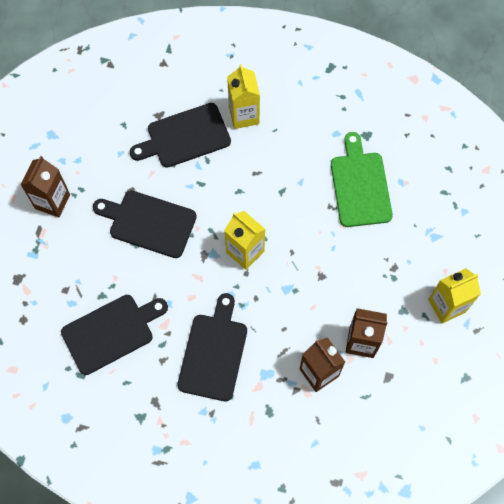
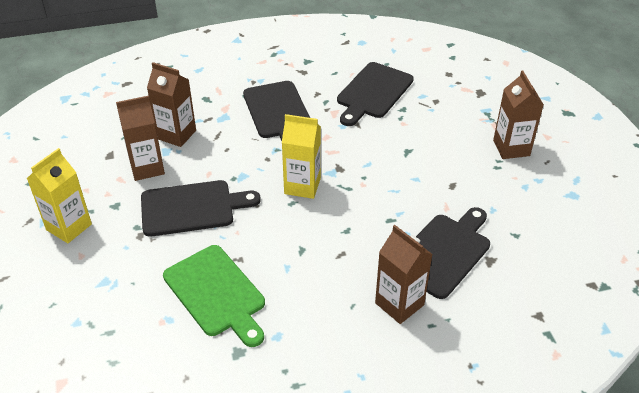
camera: 150 degrees right, 25 degrees down
(149, 223) = (411, 169): black cutting board -> black cutting board (192, 208)
(244, 115) = (399, 304): yellow carton -> brown carton

